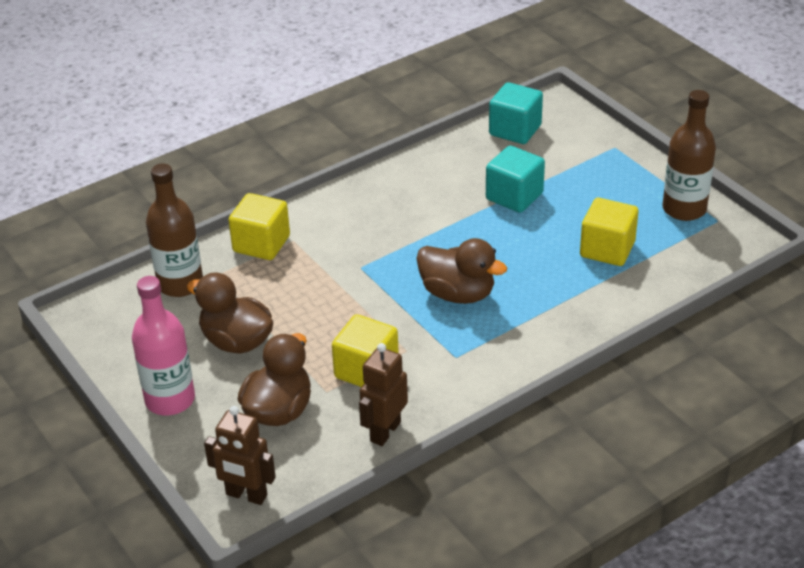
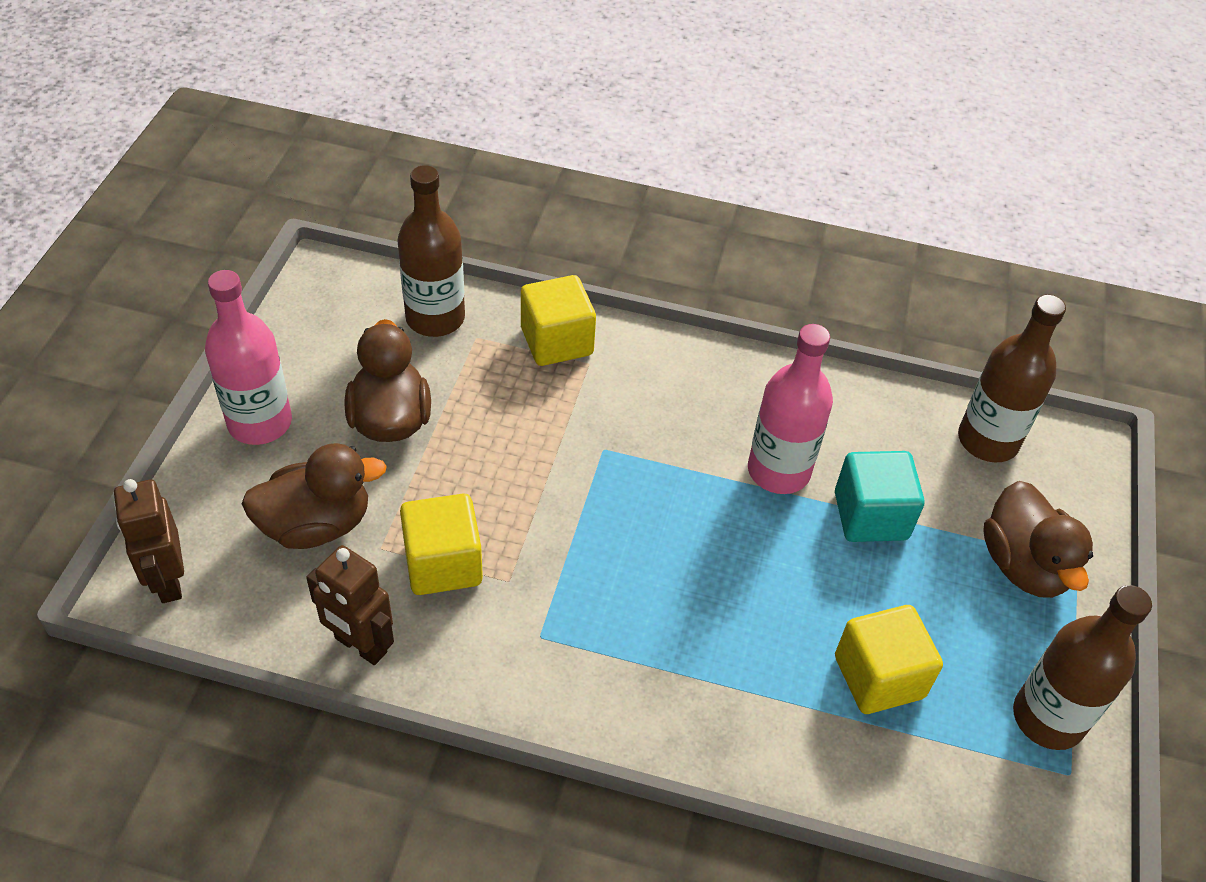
camera: 45 degrees right, 10 degrees up
(385, 431) = (360, 646): brown robot -> brown robot turned 135 degrees counterclockwise
(450, 211) = (778, 471): none -> pink bottle
(458, 294) = (647, 569): brown duck -> brown duck (1023, 565)
(515, 130) = (987, 440): turquoise cube -> brown bottle

